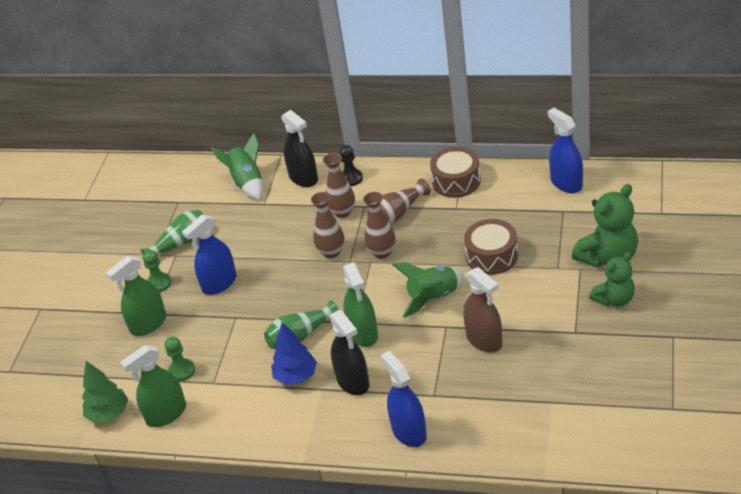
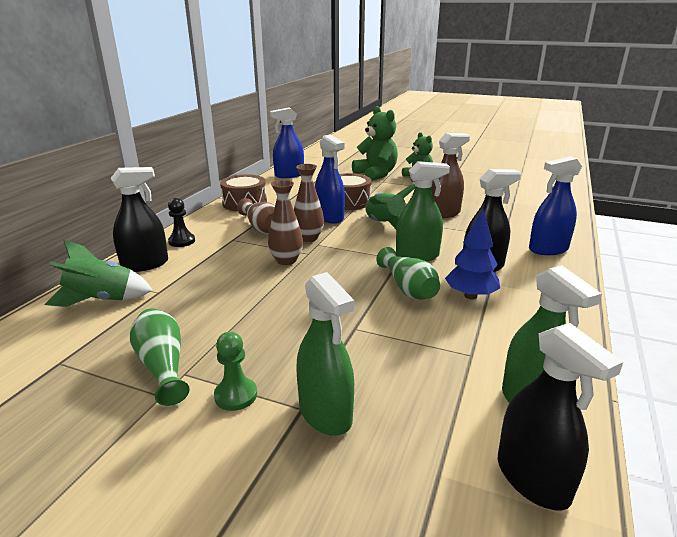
camera: 85 degrees left, 15 degrees down
(108, 414) = (532, 479): green tree -> black spray bottle
(182, 371) = (443, 382): green pawn -> none
(219, 283) = (280, 336): blue spray bottle -> blue spray bottle (329, 217)
(342, 212) = (229, 250): brown vase -> none

